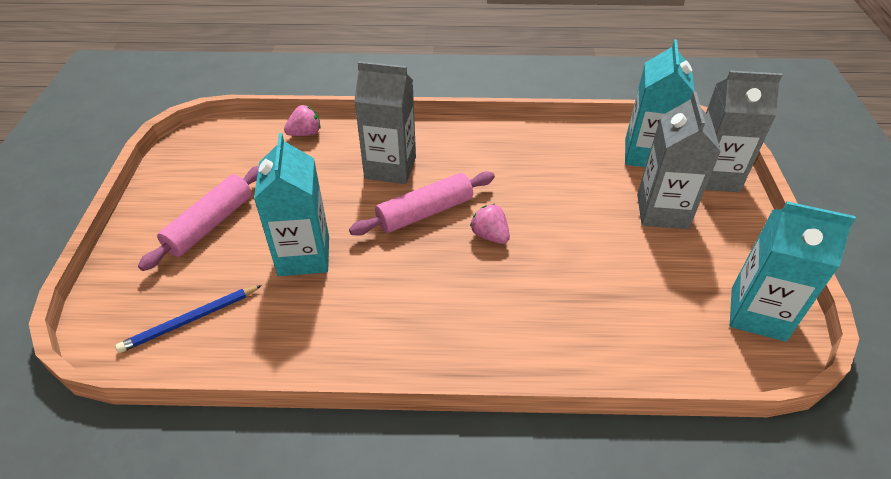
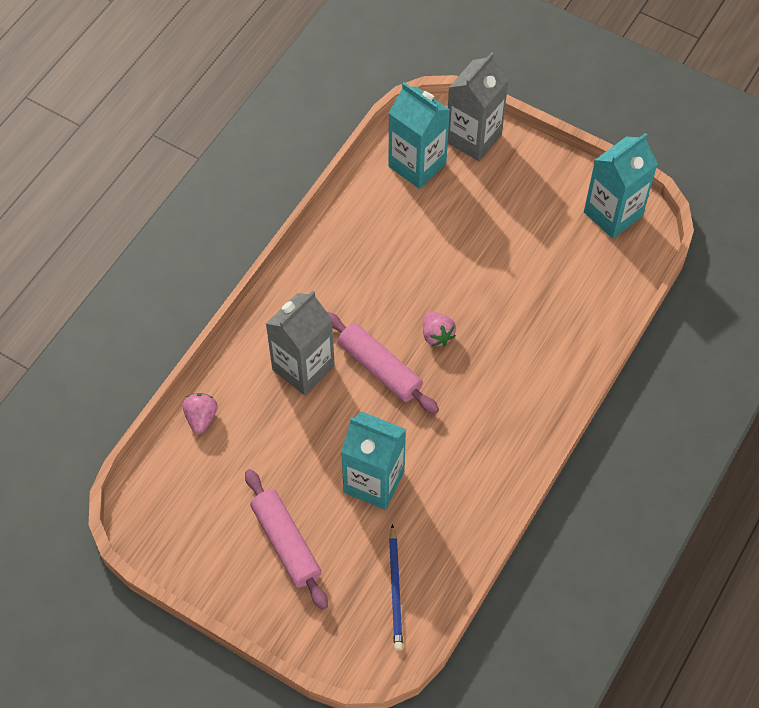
camera: 60 degrees left, 15 degrees up
(425, 212) = (379, 368): pink rolling pin -> pink rolling pin turned 45 degrees counterclockwise
(490, 235) = (437, 335): pink strawberry -> pink strawberry turned 105 degrees counterclockwise
(662, 211) = (487, 201): grey carton -> none

